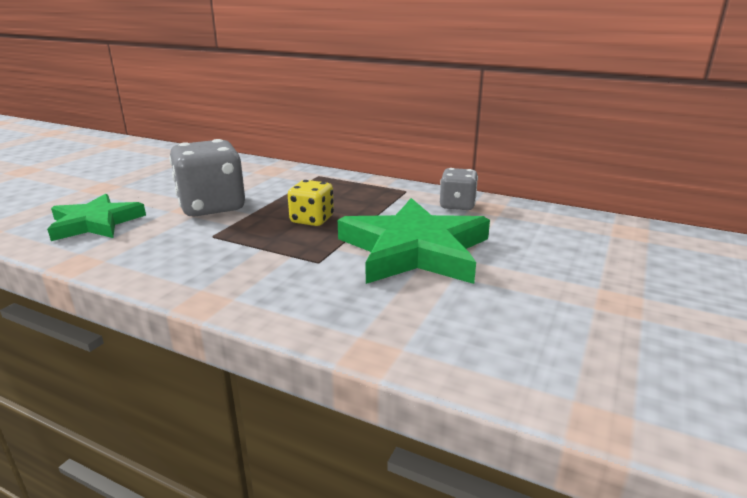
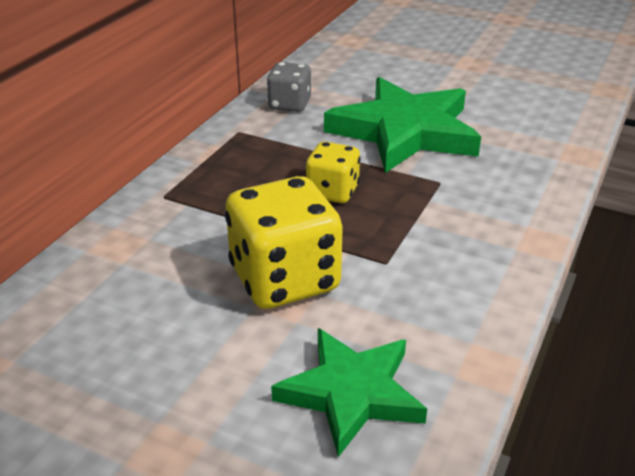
camera: 90 degrees left, 10 degrees up
(212, 206) = (284, 279): grey dice -> yellow dice

